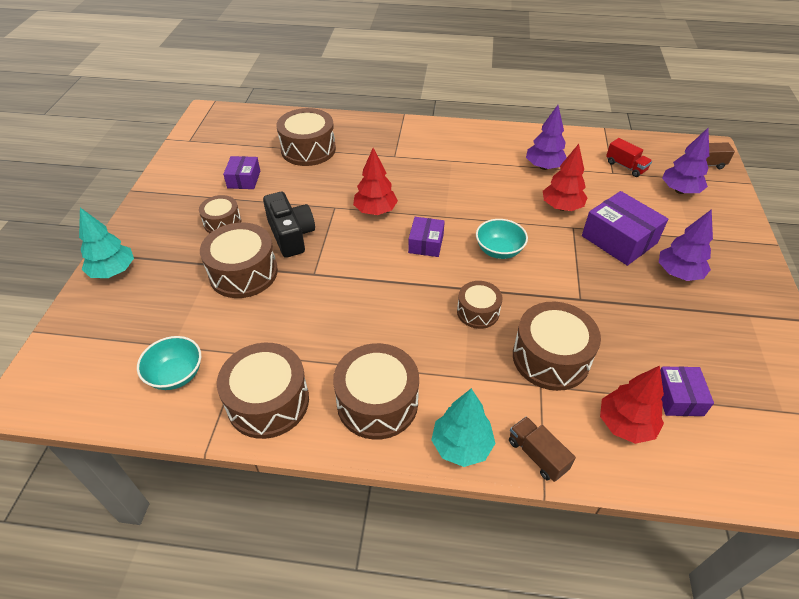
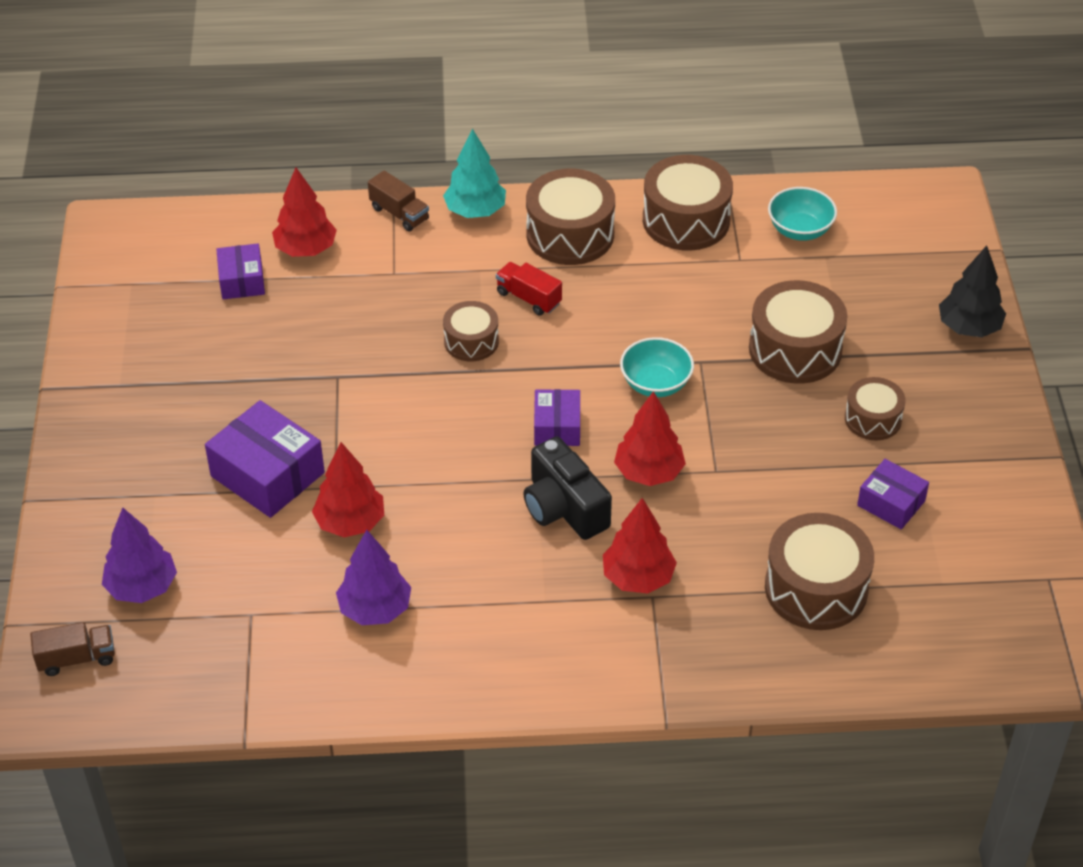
camera: 170 degrees right, 0 degrees up
(113, 271) = (969, 327): turquoise tree -> black tree
(244, 179) = (891, 503): purple box -> purple box turned 45 degrees counterclockwise
(291, 235) = (759, 413): black camera -> black camera (564, 508)
(399, 164) = (638, 578): none -> red tree
(499, 250) = (449, 431): turquoise bowl -> turquoise bowl (656, 384)
(550, 358) = (381, 301): brown drum -> none
(625, 166) = (224, 632): red truck -> red truck (528, 298)
(678, 273) = (194, 431): purple tree -> none

